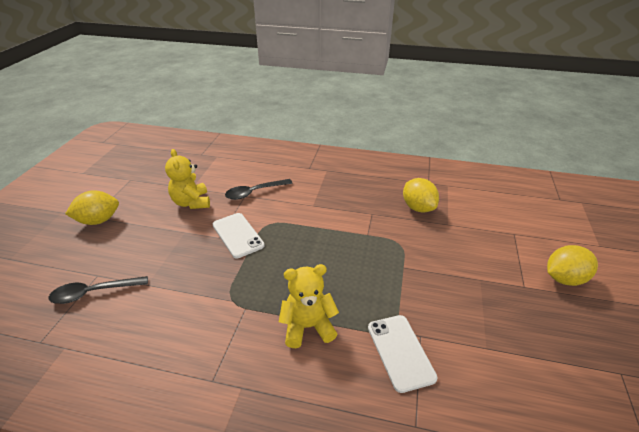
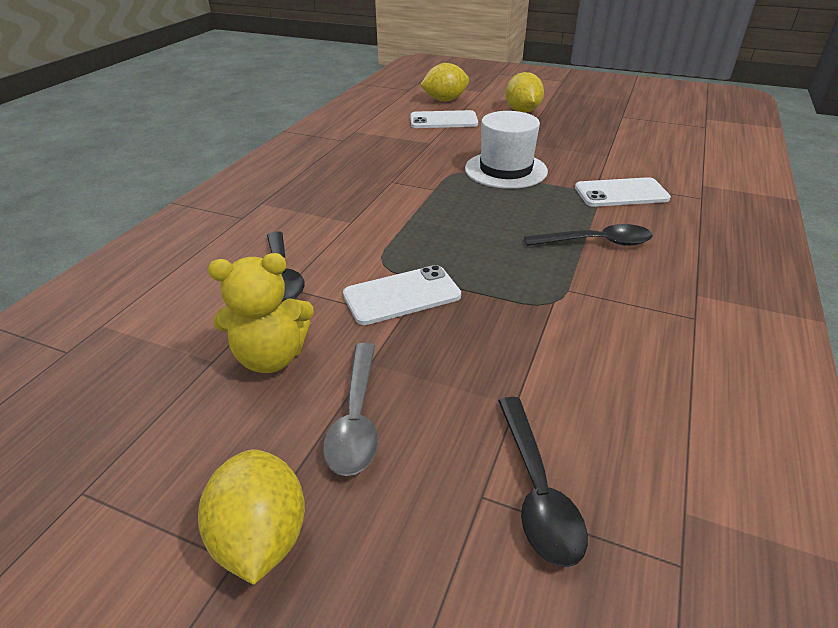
camera: 80 degrees left, 0 degrees up
(149, 233) = (356, 418): none -> grey spoon
(308, 327) = (596, 242): yellow teddy bear -> black spoon
(415, 271) = (505, 170): none -> white hat
(418, 208) = (392, 153): yellow lemon -> yellow lemon (445, 100)
(499, 227) = (443, 120): none -> white phone

